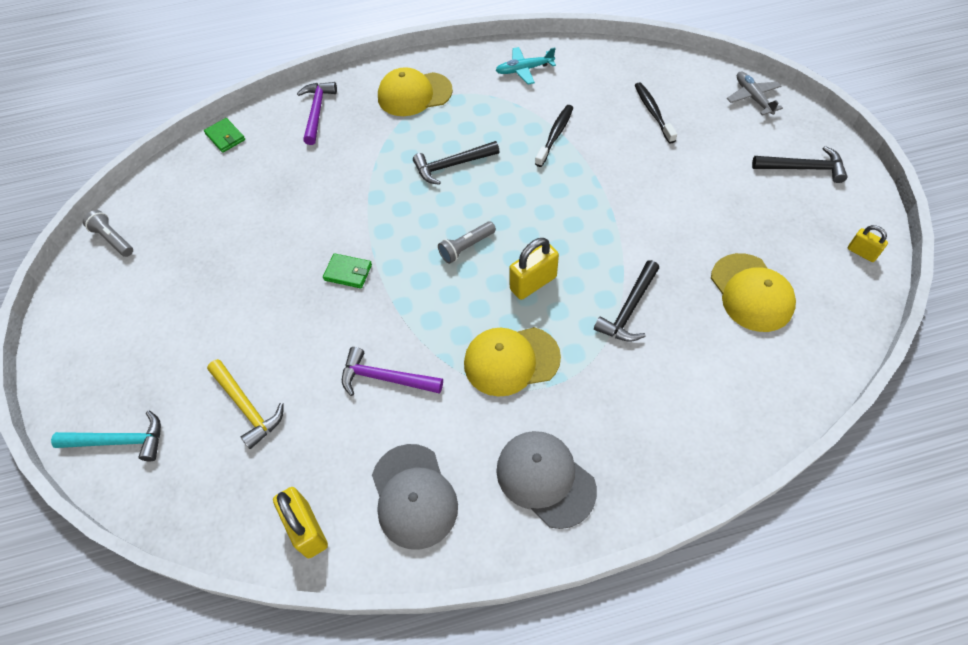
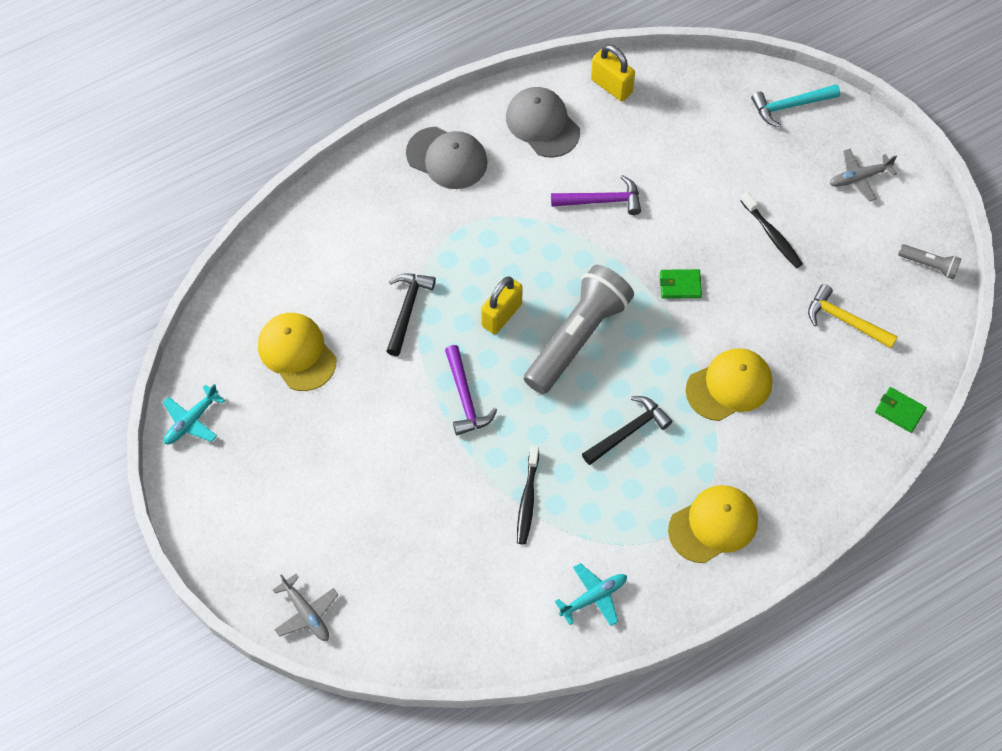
camera: 160 degrees right, 5 degrees up
(110, 337) = (859, 178): none -> grey plane
(247, 406) = (705, 153): yellow hammer -> yellow hammer (845, 320)
(317, 112) = (816, 471): purple hammer -> purple hammer (465, 397)
(466, 247) = (577, 337): grey flashlight -> grey flashlight, size x2.25
(511, 360) = (500, 240): yellow cap -> yellow cap (729, 386)
(653, 112) = (422, 561): black toothbrush -> black toothbrush (772, 235)
(803, 168) = (248, 515): black hammer -> none
(861, 252) = (192, 420): yellow padlock -> turquoise plane

